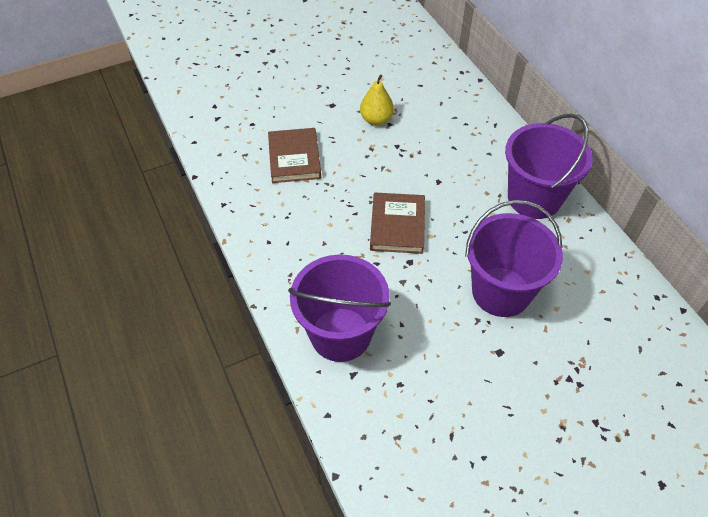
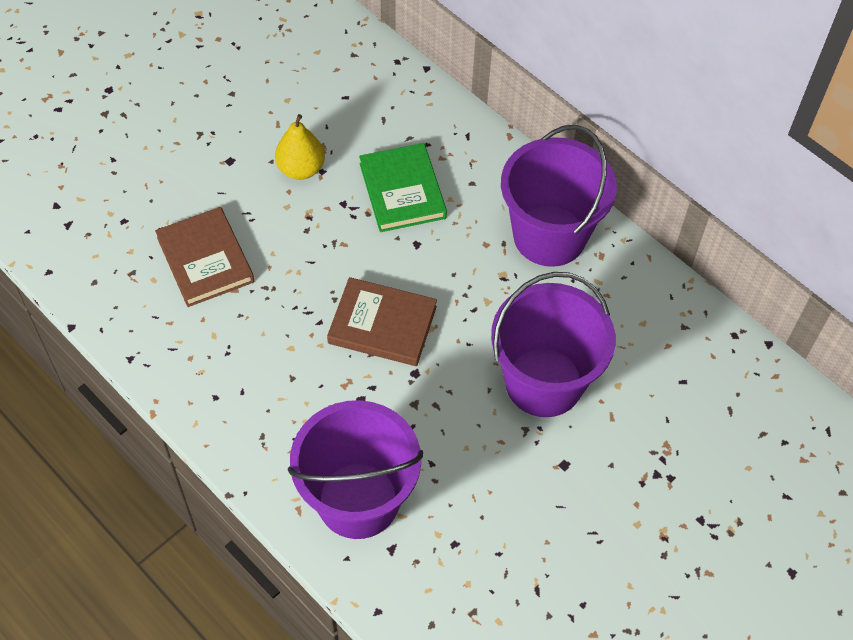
camera: 20 degrees left, 5 degrees up
(397, 225) = (382, 325): brown book -> brown book turned 60 degrees counterclockwise
(439, 147) = (402, 191): none -> green book

